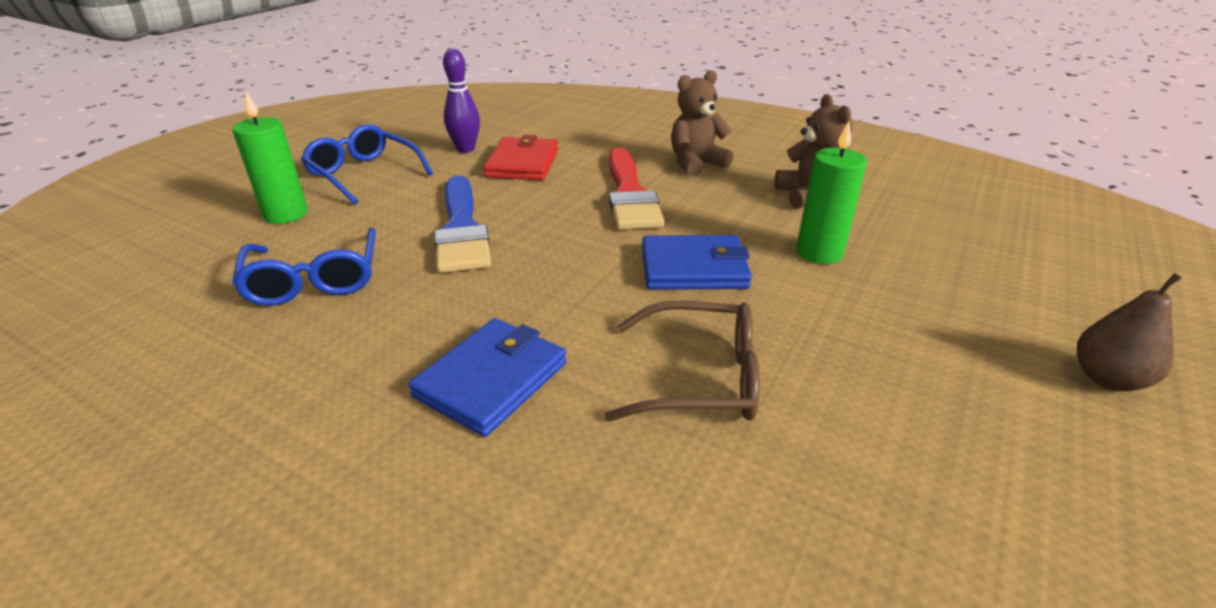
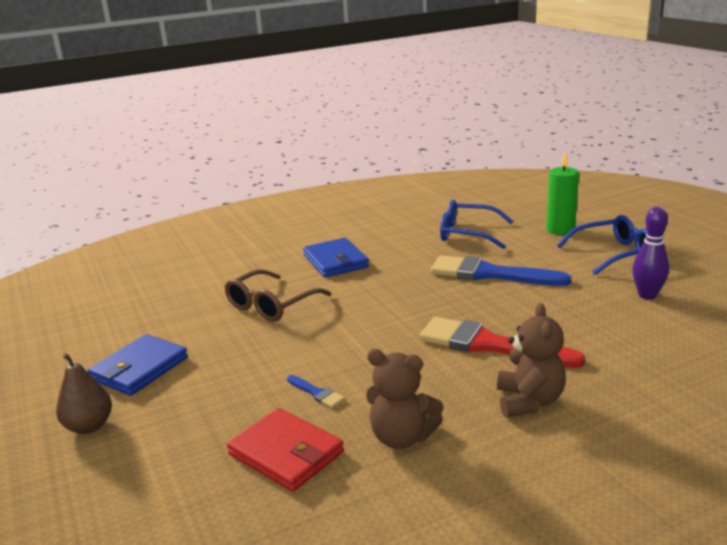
camera: 125 degrees right, 10 degrees down
(523, 163) = (594, 314): red wallet -> red wallet (286, 453)
(694, 268) = (358, 335): blue wallet -> blue wallet (139, 369)
(819, 252) = (316, 393): green candle -> blue brush

